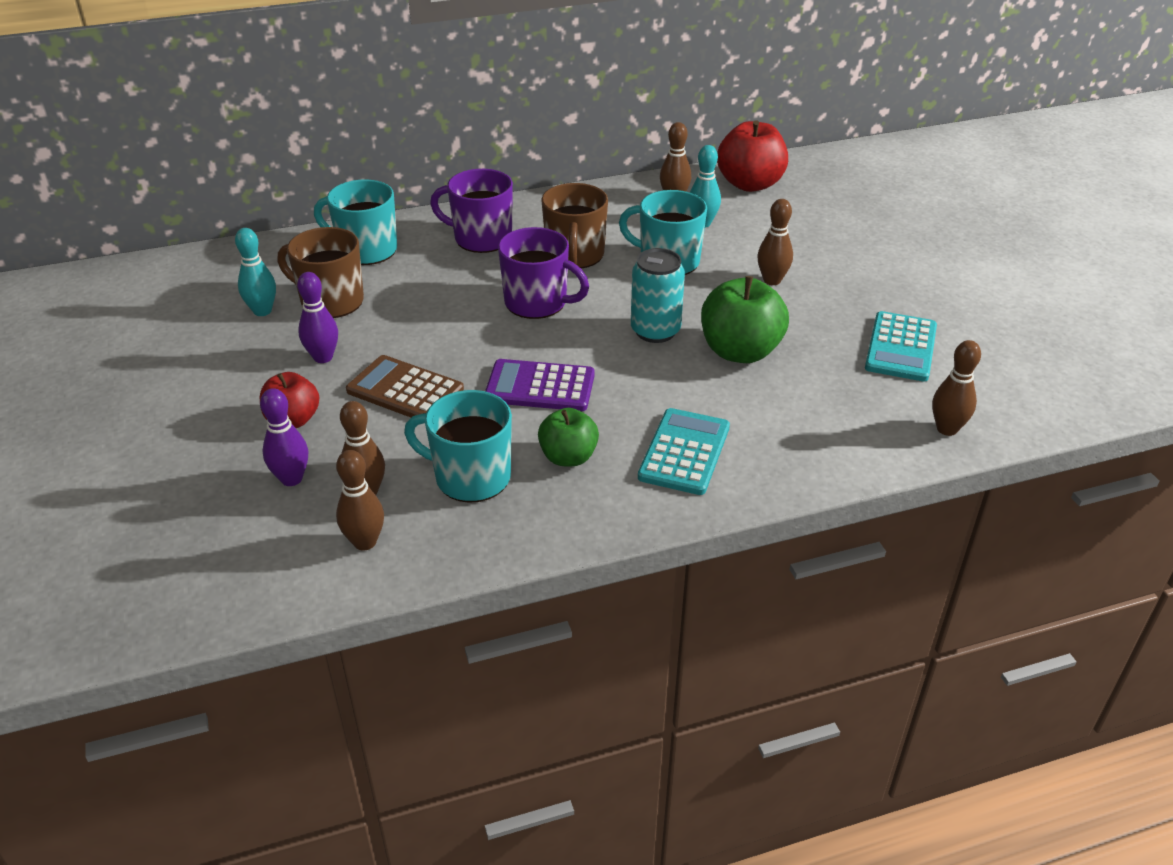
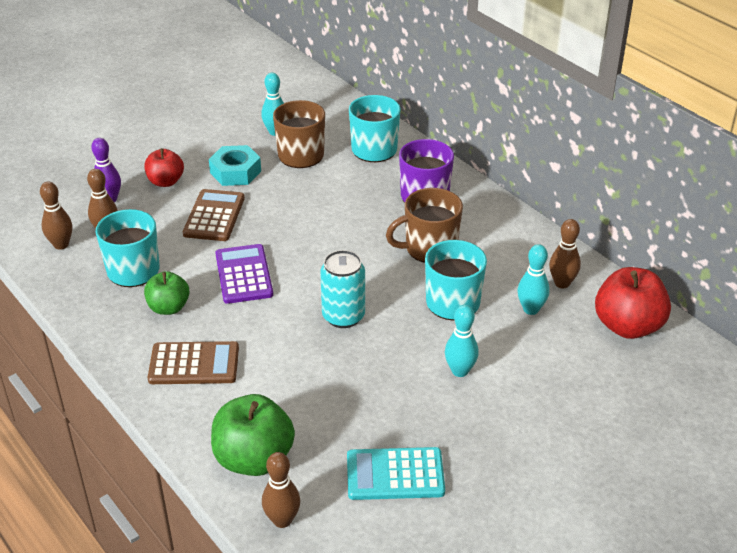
camera: 70 degrees right, 0 degrees up
(323, 357) = (235, 172): purple bowling pin -> turquoise nut
(537, 303) = (350, 246): purple mug -> none
(684, 452) = (194, 364): turquoise calculator -> brown calculator
(740, 351) = (338, 370): green apple -> green apple (254, 459)
(772, 280) = (460, 371): brown bowling pin -> turquoise bowling pin

